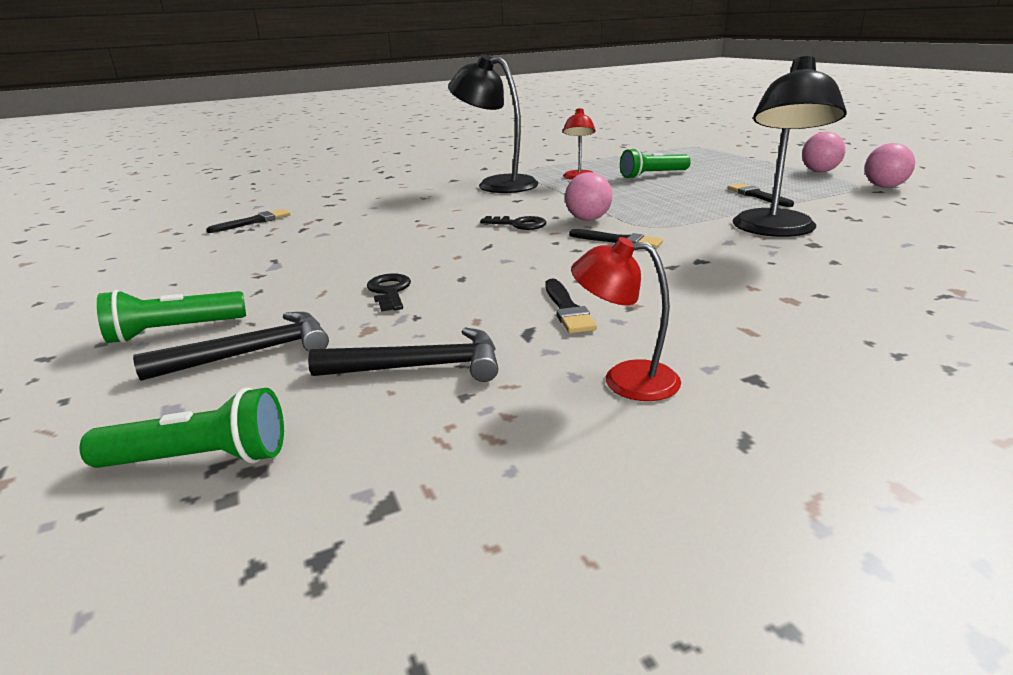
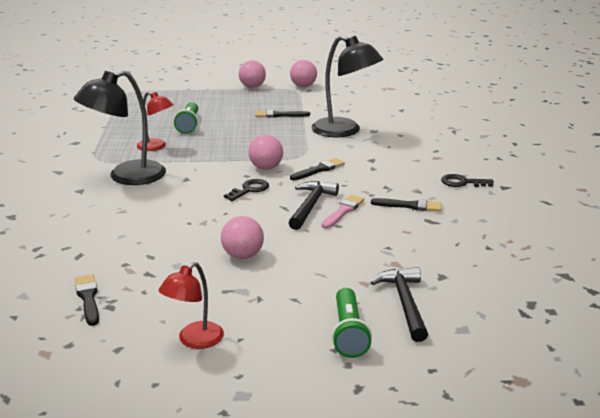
camera: 70 degrees left, 0 degrees up
(199, 459) = (517, 318): green flashlight -> none
(353, 251) = (243, 256): none -> pink ball
(389, 291) = (340, 250): black key -> black key (462, 182)
(420, 367) = (453, 254): black hammer -> black hammer (310, 206)
(506, 274) = (343, 211): none -> pink brush
(625, 380) = (492, 210): red lamp -> red lamp (194, 340)

